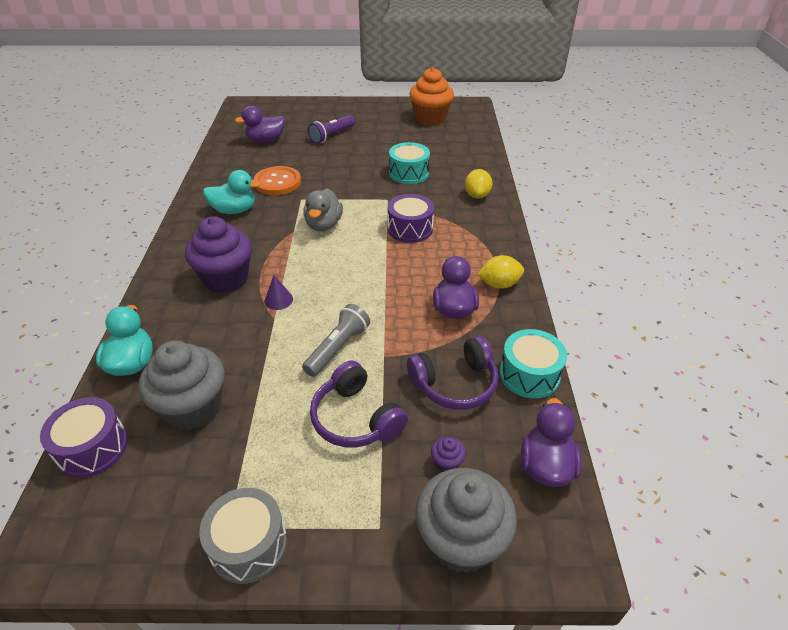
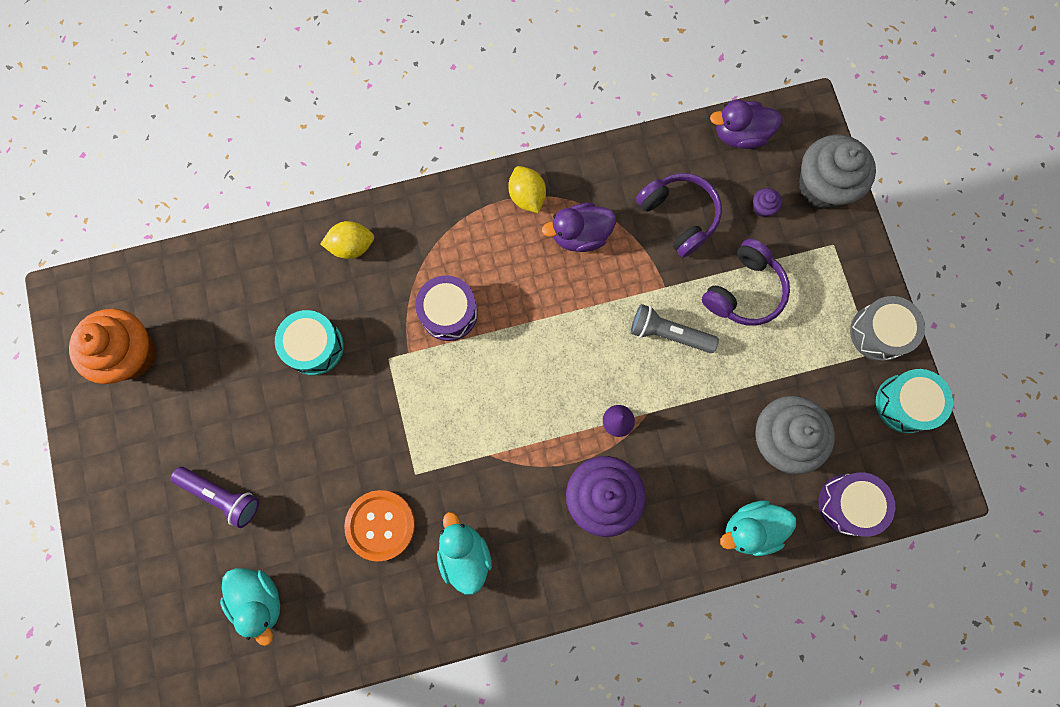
camera: 105 degrees left, 35 degrees up
(266, 140) = (259, 599): purple duck -> turquoise duck
(323, 225) = (467, 421): grey duck -> none
(529, 374) = (647, 155): turquoise drum -> turquoise drum (905, 403)

